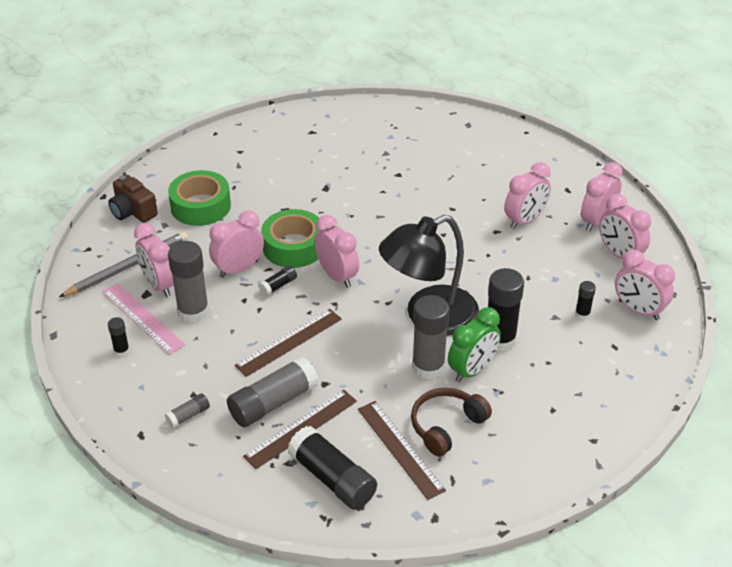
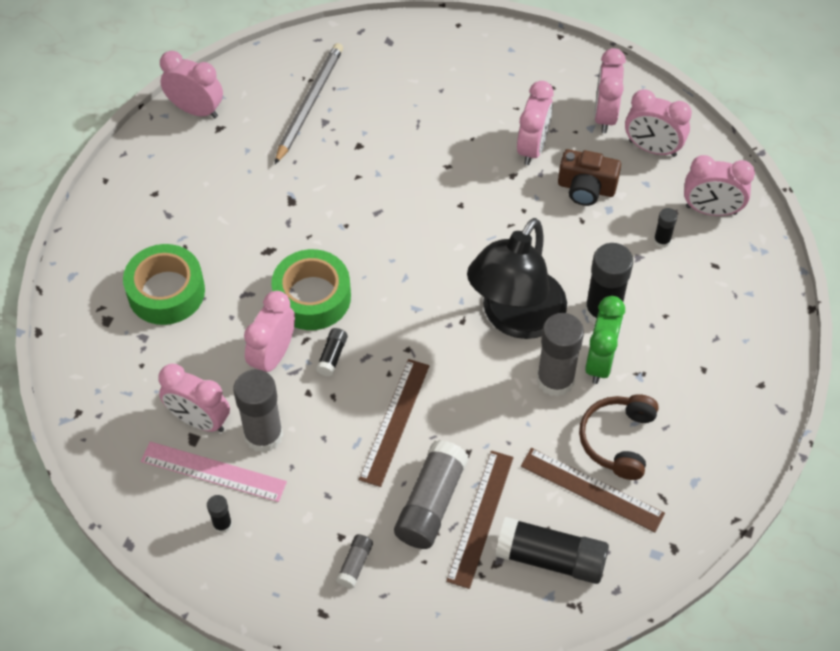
camera: 30 degrees left, 15 degrees up
(128, 266) = (144, 413): grey pencil -> grey pencil (309, 103)
(133, 211) = (91, 336): brown camera -> brown camera (586, 188)
(337, 276) = (386, 313): pink clock -> pink clock (196, 110)

